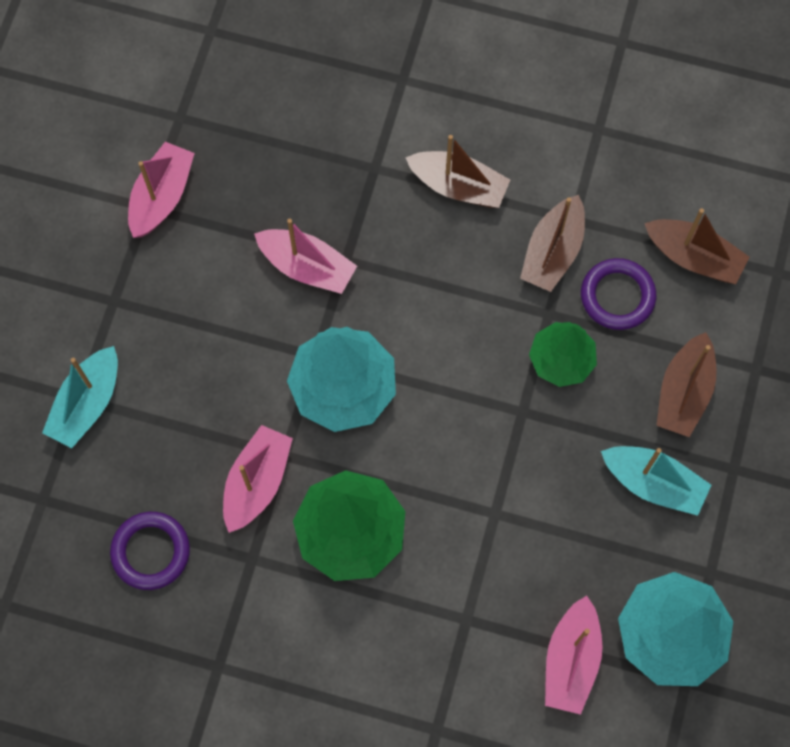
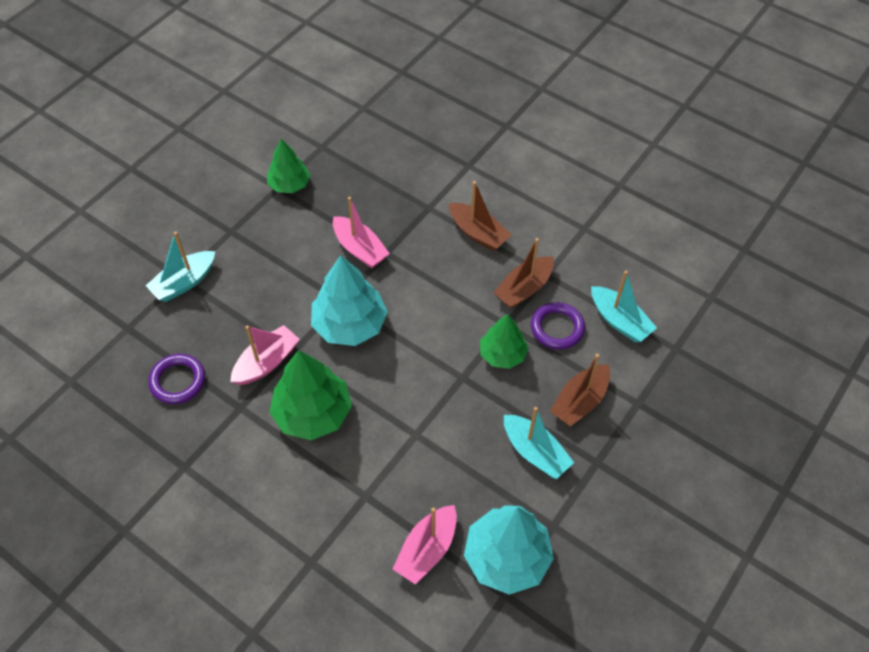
camera: 20 degrees right, 15 degrees down
(162, 197) = (289, 184): pink boat -> green tree
(693, 257) = (619, 321): brown boat -> turquoise boat

